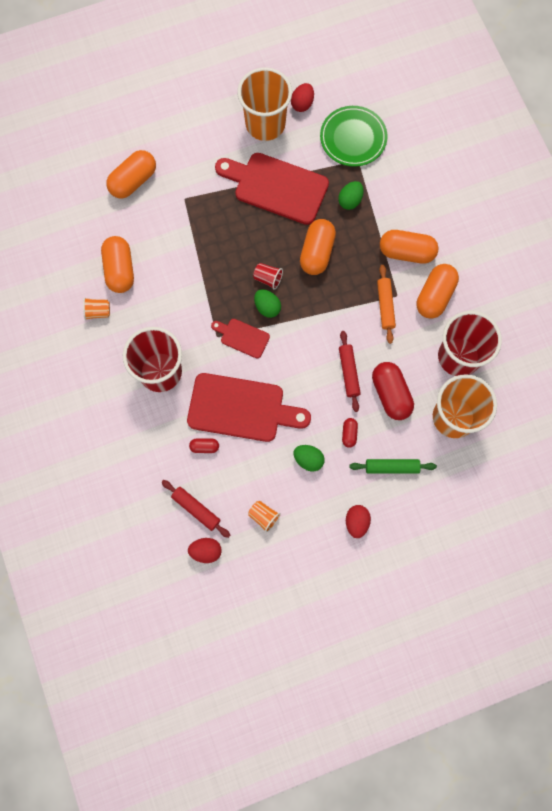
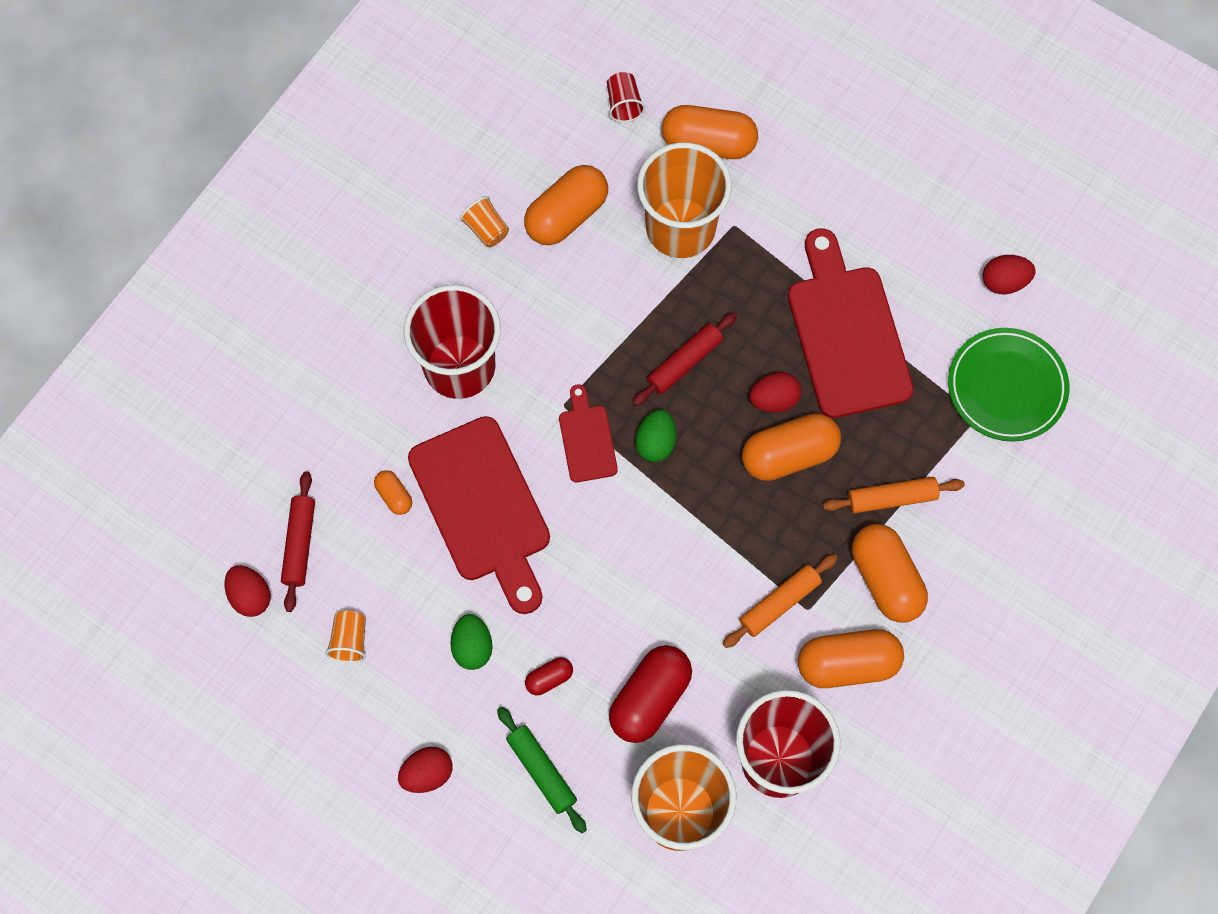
camera: 55 degrees right, 5 degrees down
(204, 447) = (394, 496): red capsule -> orange capsule
(265, 124) = (932, 254): orange cup -> orange cup (680, 228)
(268, 279) = (699, 415): red cup -> red cup (624, 104)
(285, 240) = (774, 399): none -> red egg
(348, 372) = (640, 618): red rolling pin -> red rolling pin (684, 362)
(350, 200) = (905, 447): green egg -> none
(370, 223) = (891, 498): none -> orange rolling pin

